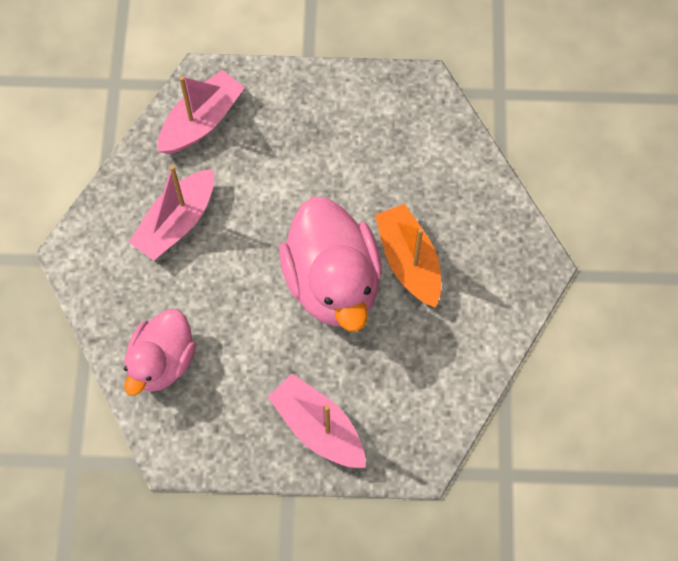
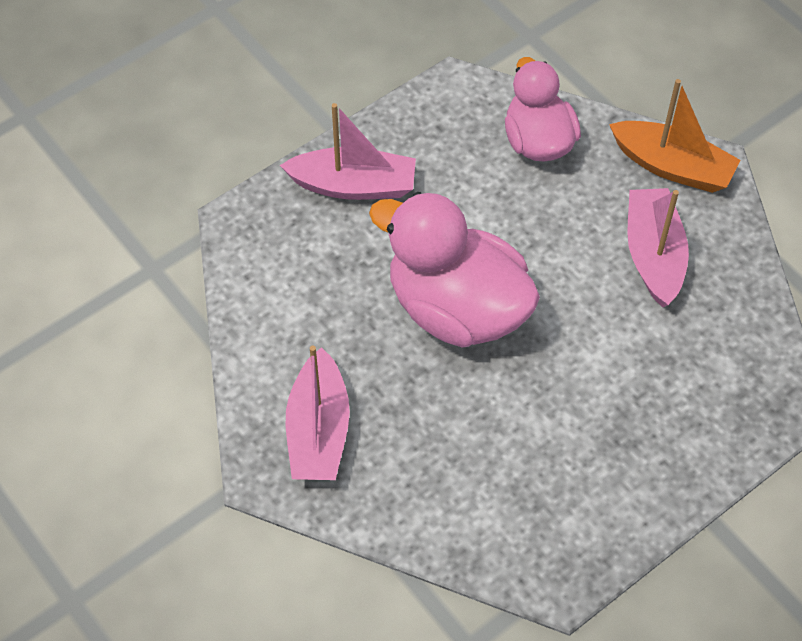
camera: 140 degrees right, 10 degrees down
(201, 121) = (738, 362): pink boat -> pink boat (318, 431)
(409, 261) = (402, 380): orange boat -> orange boat (672, 166)

